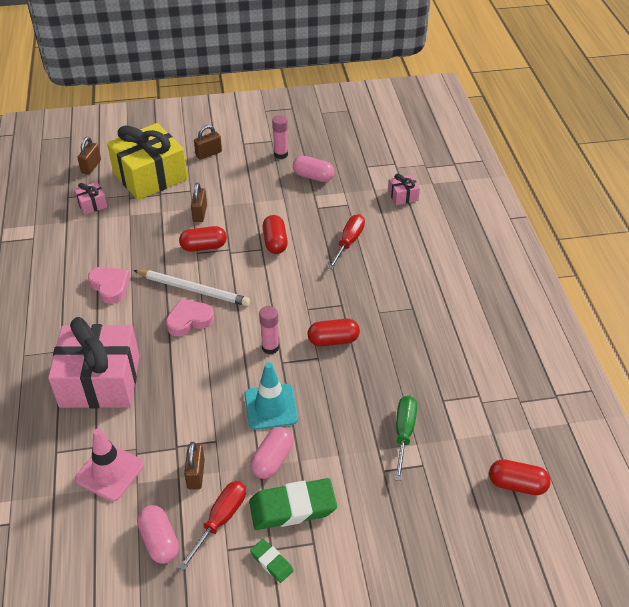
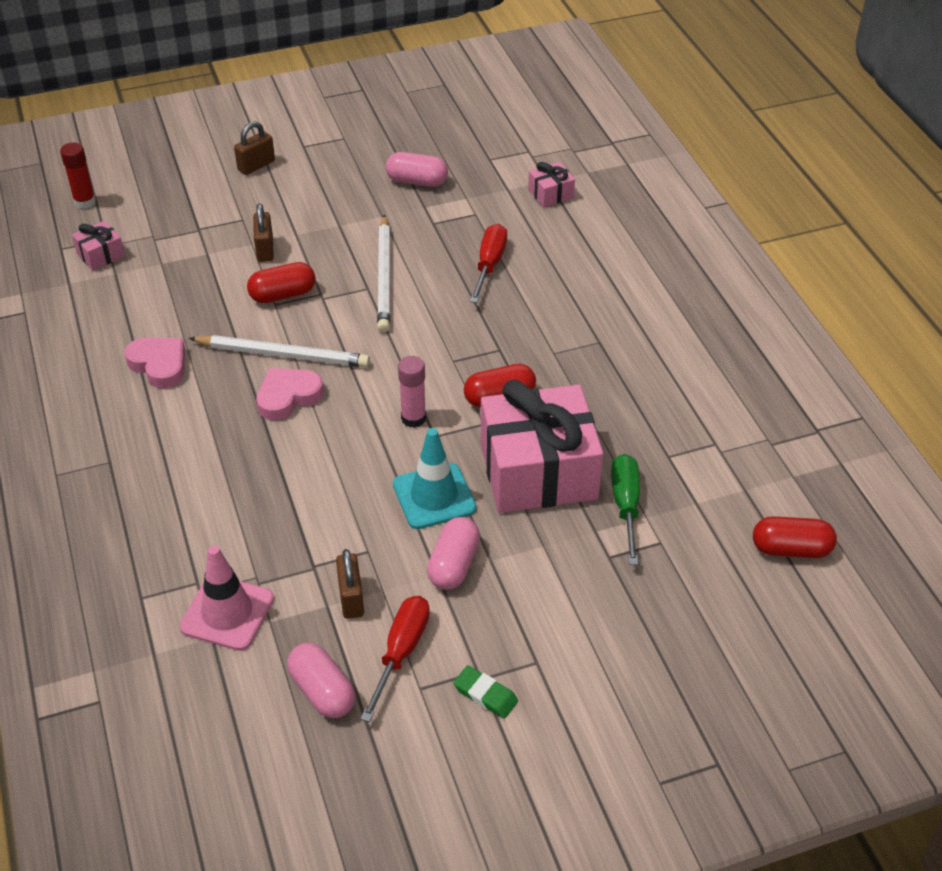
camera: 10 degrees left, 0 degrees up
(91, 166) = (85, 202): brown padlock -> red glue stick
(100, 381) = (180, 495): pink gift -> pink gift (538, 471)
(150, 176) = (177, 206): yellow gift -> none
(275, 242) = (384, 277): red capsule -> white pencil
(281, 154) = (362, 156): pink glue stick -> none
(292, 507) = (497, 621): green eraser -> none

